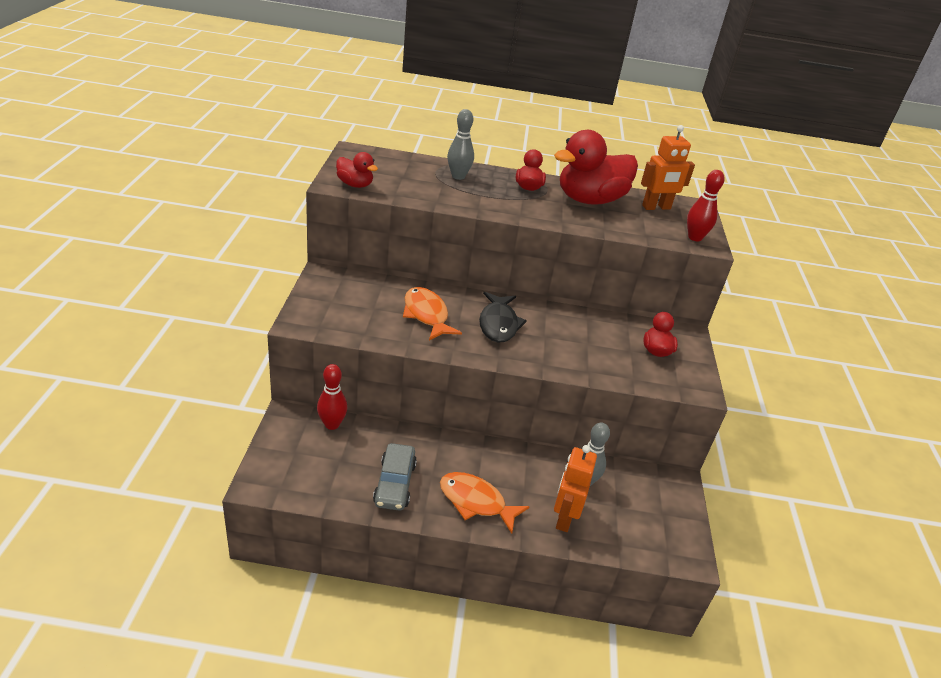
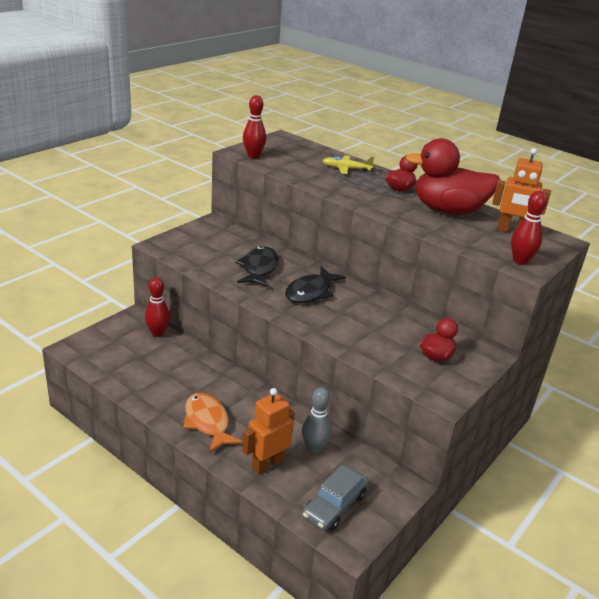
camera: 35 degrees right, 5 degrees down
(355, 185) = (253, 156): red duck -> red bowling pin
(395, 483) = (161, 385): grey car -> grey car (335, 506)
(426, 315) = (259, 268): orange fish -> black fish
(458, 176) = (346, 169): grey bowling pin -> yellow plane

